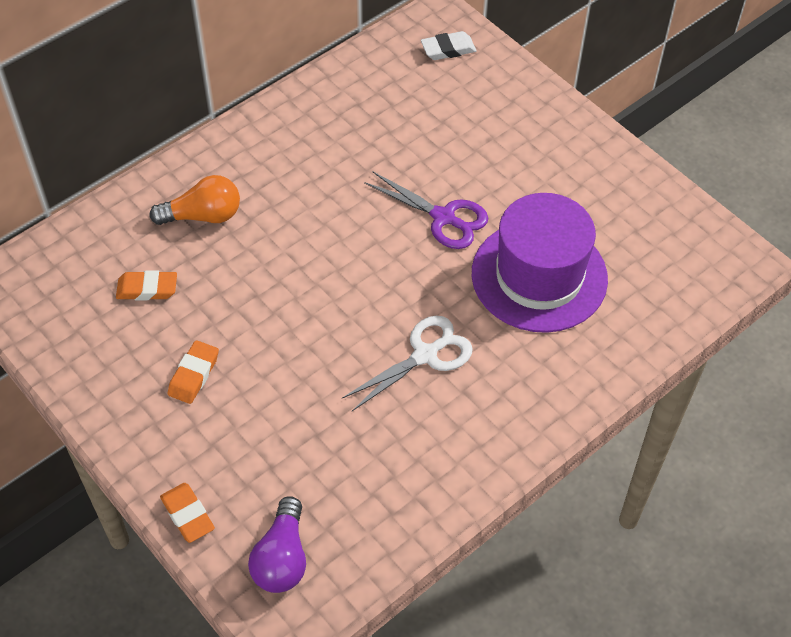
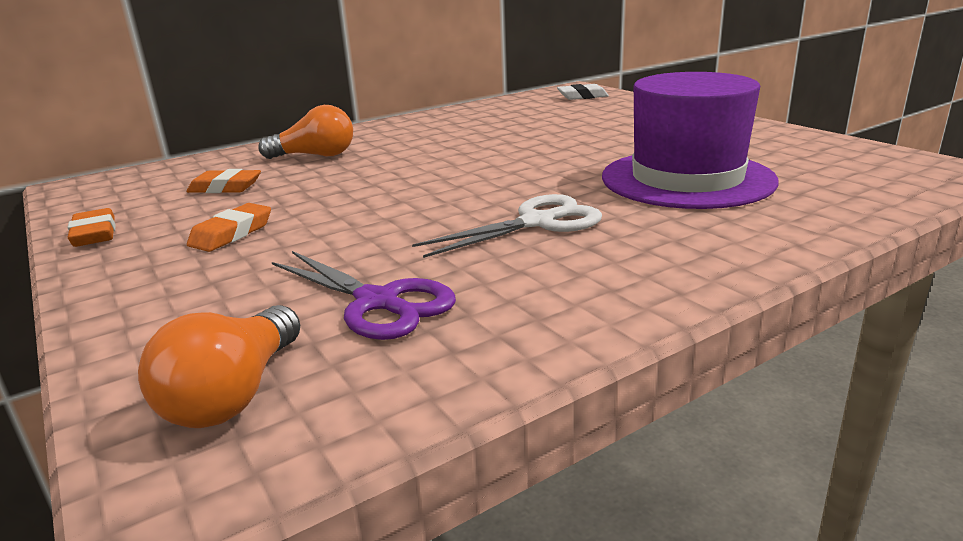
camera: 10 degrees right, 30 degrees down
(188, 515) = (119, 341): orange eraser -> orange eraser (95, 234)
(282, 558) = (234, 394): purple light bulb -> orange light bulb
(443, 218) = (571, 153): purple scissors -> purple scissors (377, 302)

